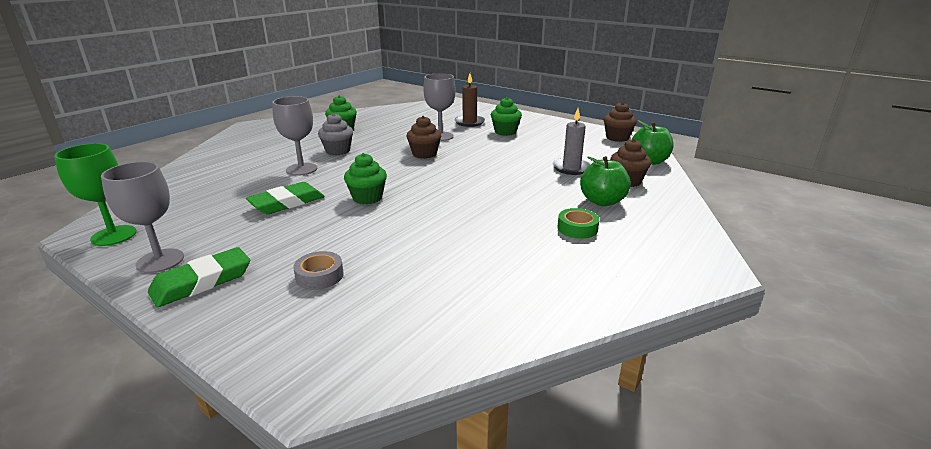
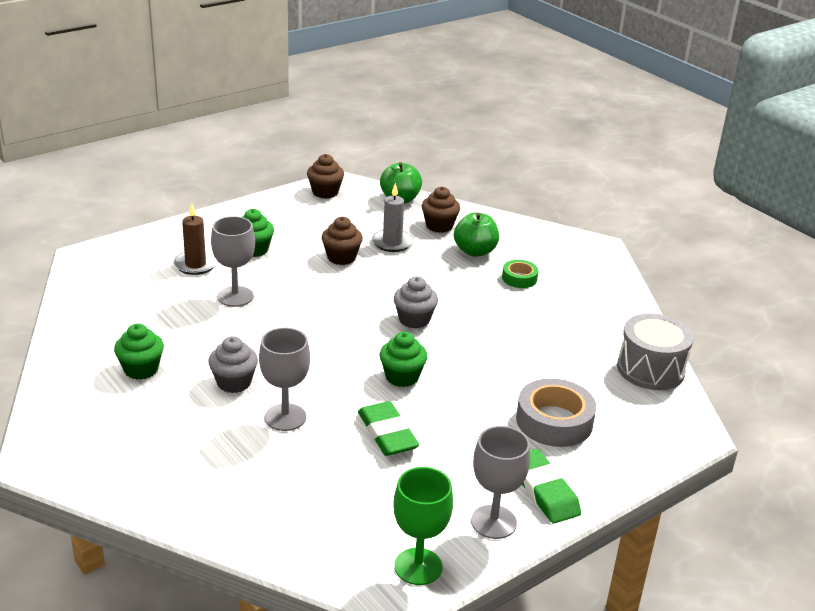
camera: 75 degrees left, 5 degrees up
(319, 276) = (554, 421): grey tape -> grey tape, size x1.81
(424, 154) = (292, 319): brown cupcake -> brown cupcake (341, 257)
(453, 336) = (650, 369): none -> grey drum
(457, 191) = (414, 319): none -> grey cupcake

